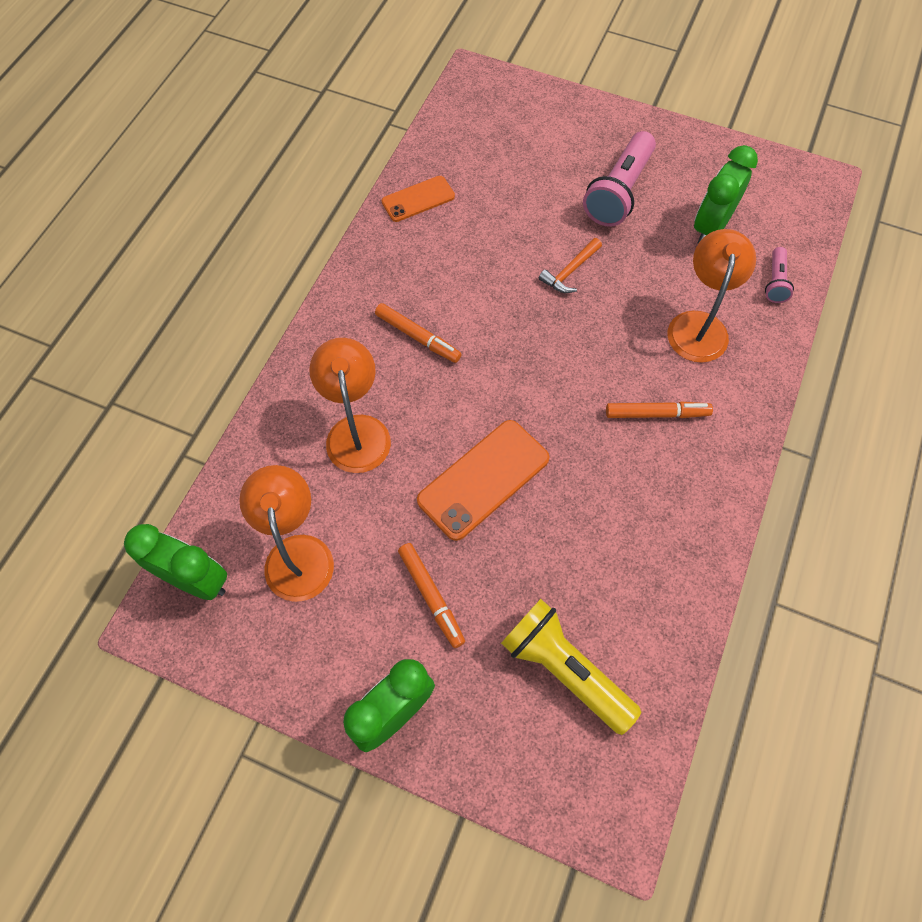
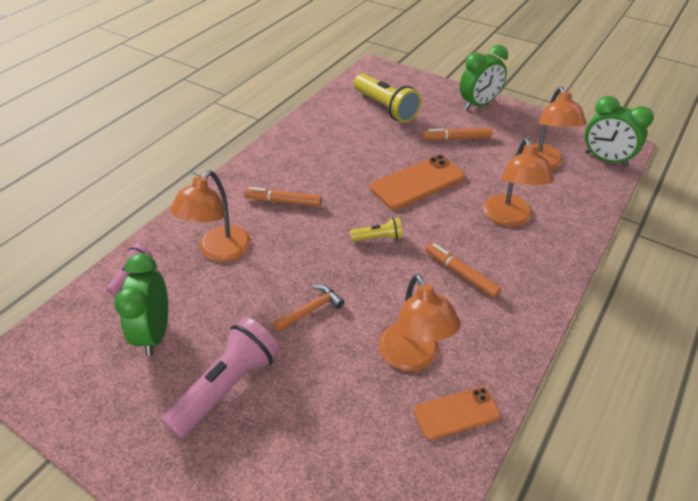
camera: 170 degrees left, 20 degrees down
(431, 596) = (457, 138): orange marker -> orange marker turned 75 degrees counterclockwise
(460, 239) = (413, 357): none -> orange lamp
(520, 373) = (378, 238): none -> yellow flashlight
(711, 227) = (155, 333): green clock -> green clock turned 135 degrees clockwise

